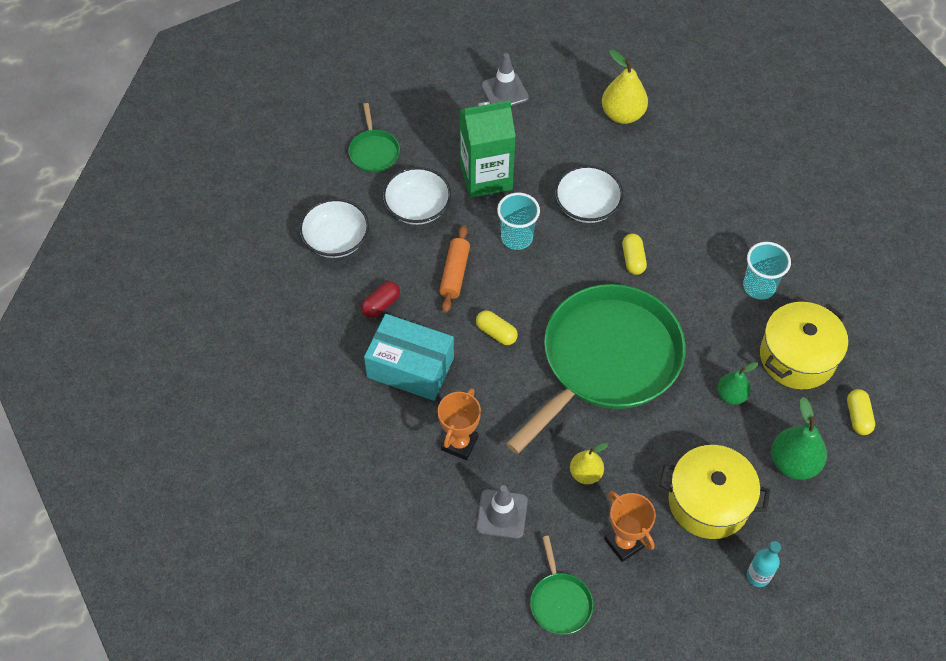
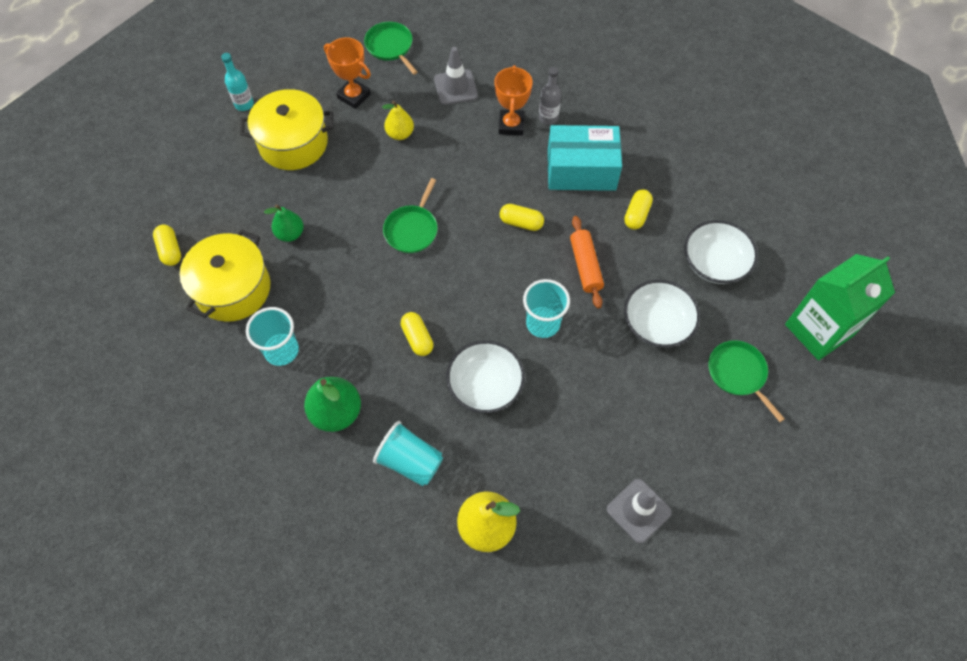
camera: 160 degrees right, 5 degrees up
(381, 305) = (636, 215): red capsule -> yellow capsule
(415, 439) = (548, 118): none -> grey bottle
(486, 177) = (605, 384): green carton -> green carton (818, 330)
(606, 360) = (412, 229): green pan -> green pan, size x0.40
(668, 171) = (410, 461): none -> turquoise cup
(793, 463) = (225, 193): green pear -> green pear (336, 412)

